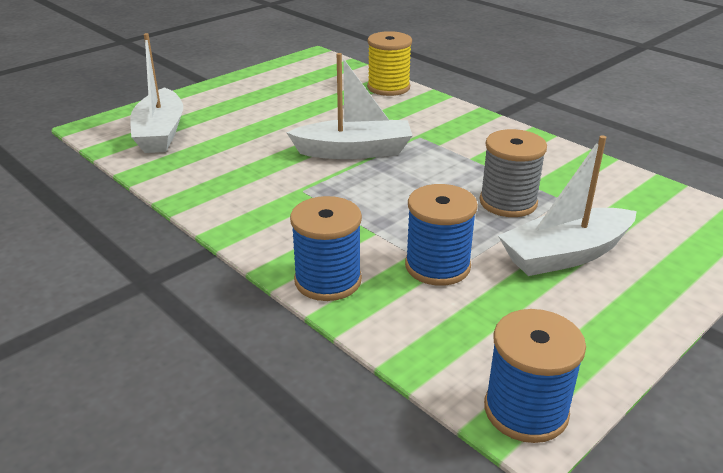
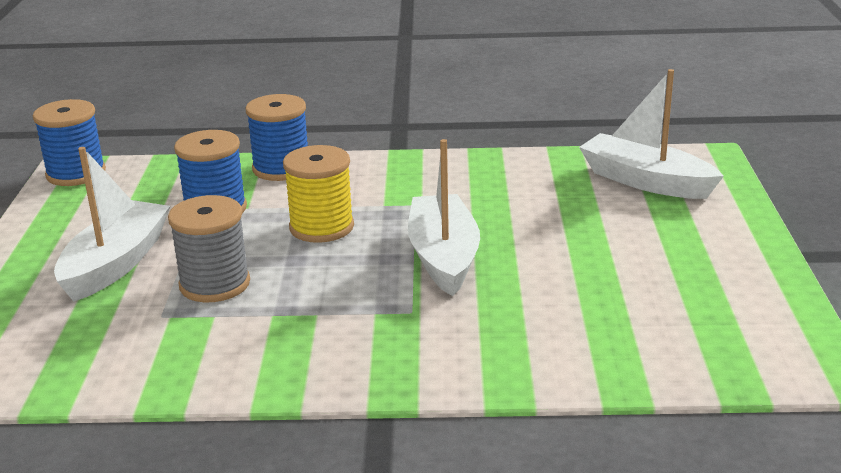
camera: 135 degrees right, 5 degrees down
(354, 151) = (443, 257): white boat -> white boat turned 135 degrees clockwise
(388, 87) = (589, 368): yellow spool -> yellow spool (321, 227)

